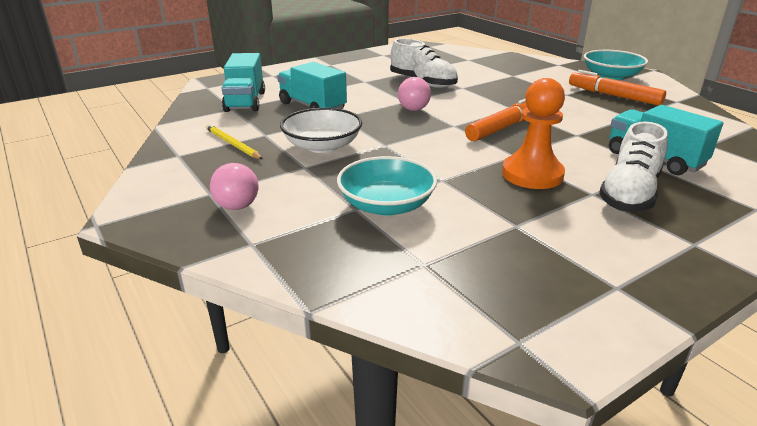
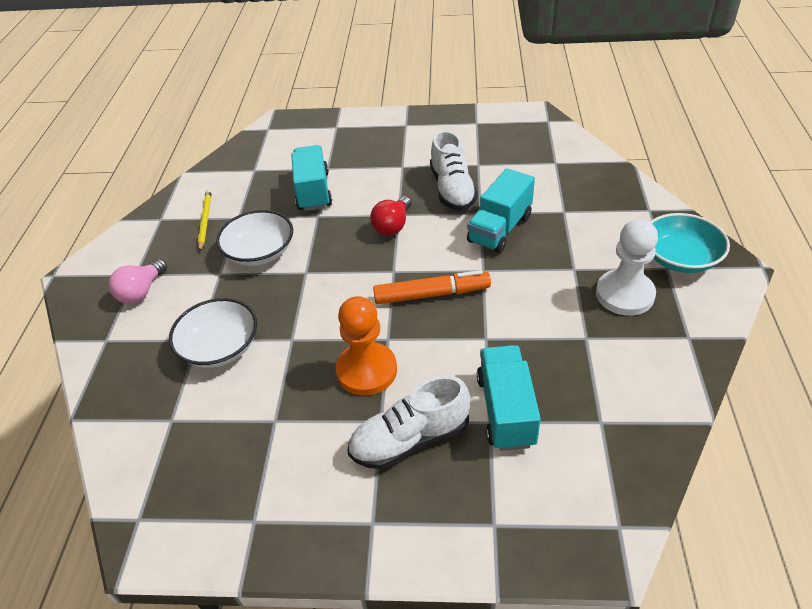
camera: 40 degrees right, 15 degrees up
(245, 102) = (272, 163): turquoise truck -> turquoise truck (500, 229)
(386, 205) = (220, 347): turquoise bowl -> white bowl
(411, 106) = (393, 226): pink light bulb -> red light bulb
(613, 96) = (624, 294): orange marker -> white pawn

